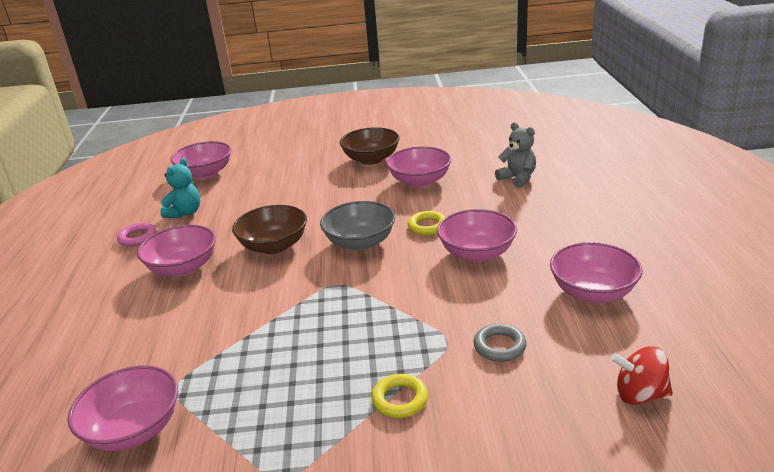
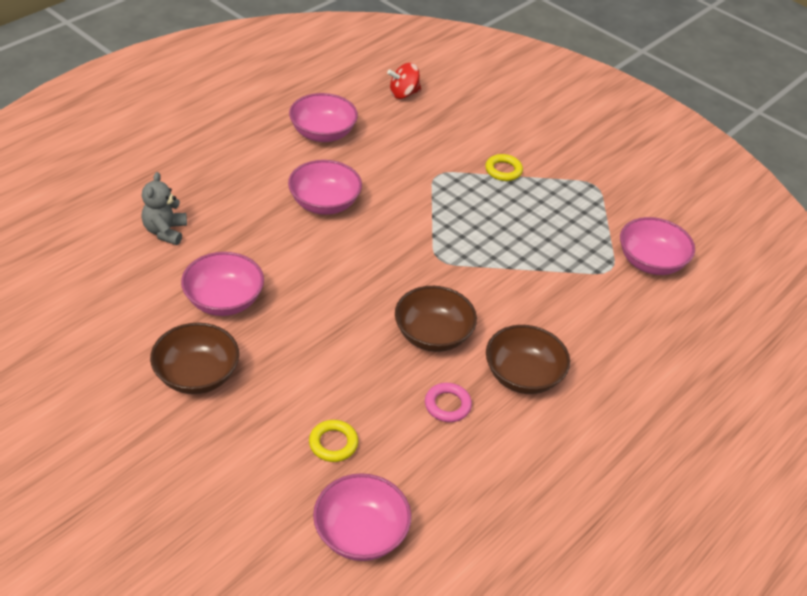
camera: 140 degrees left, 15 degrees up
(137, 237) = (528, 462): pink ring -> pink ring (447, 405)
(183, 268) = (523, 376): pink bowl -> brown bowl
(185, 213) = (453, 463): turquoise teddy bear -> none
(360, 242) = (373, 279): grey bowl -> none
(427, 226) = (309, 250): yellow ring -> yellow ring (333, 443)
(499, 346) = (419, 152): grey ring -> none
(640, 394) = (403, 94): red spinning top -> red spinning top turned 105 degrees clockwise

